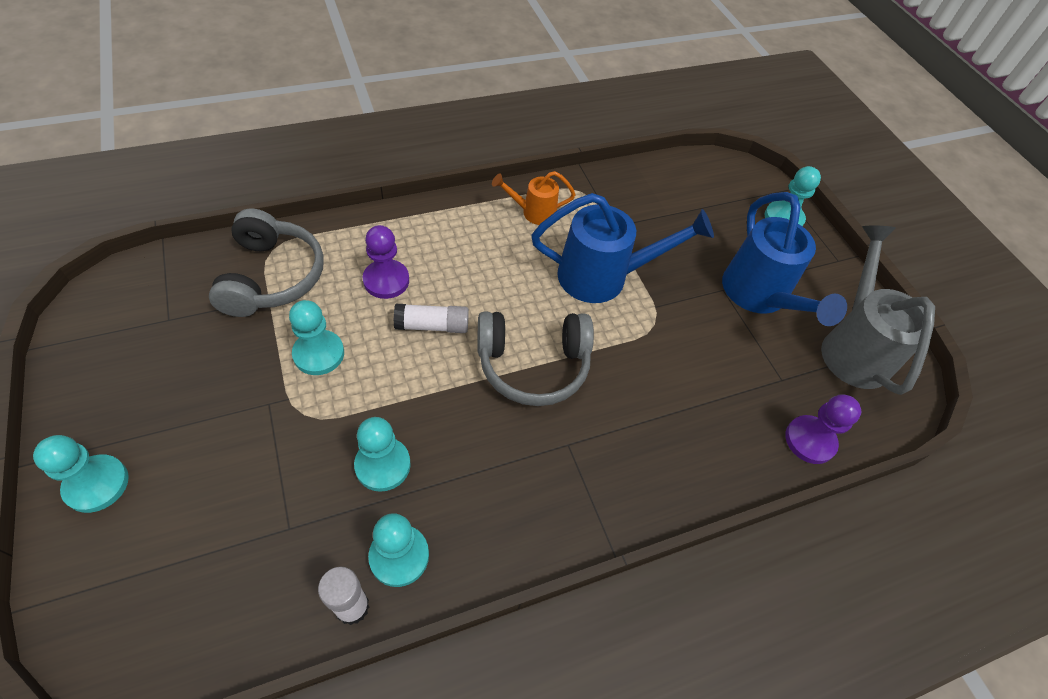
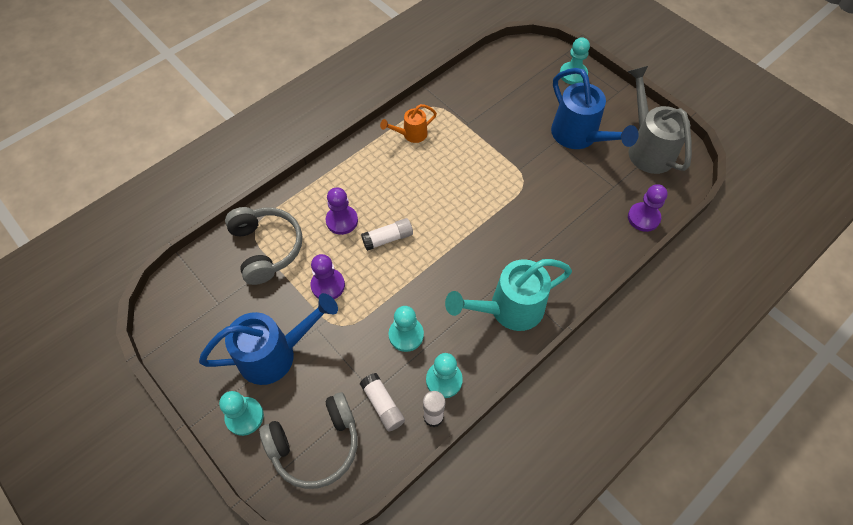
camera: 15 degrees left, 5 degrees up
(291, 554) = (383, 405): none -> white glue stick
(319, 354) = (328, 285): turquoise pawn -> purple pawn
(533, 365) = (462, 238): grey headphones -> grey headphones (316, 445)
(549, 491) = (509, 309): none -> turquoise watering can
(603, 277) = (477, 162): blue watering can -> blue watering can (275, 354)

